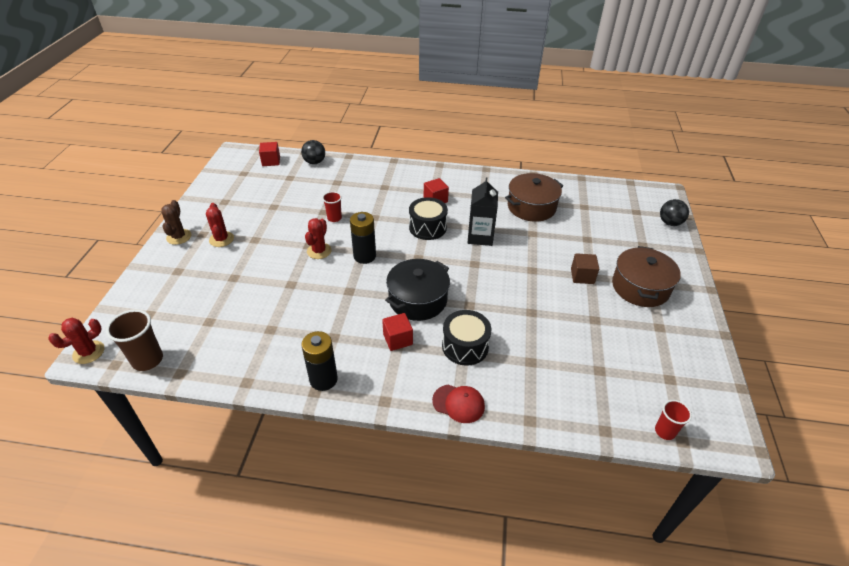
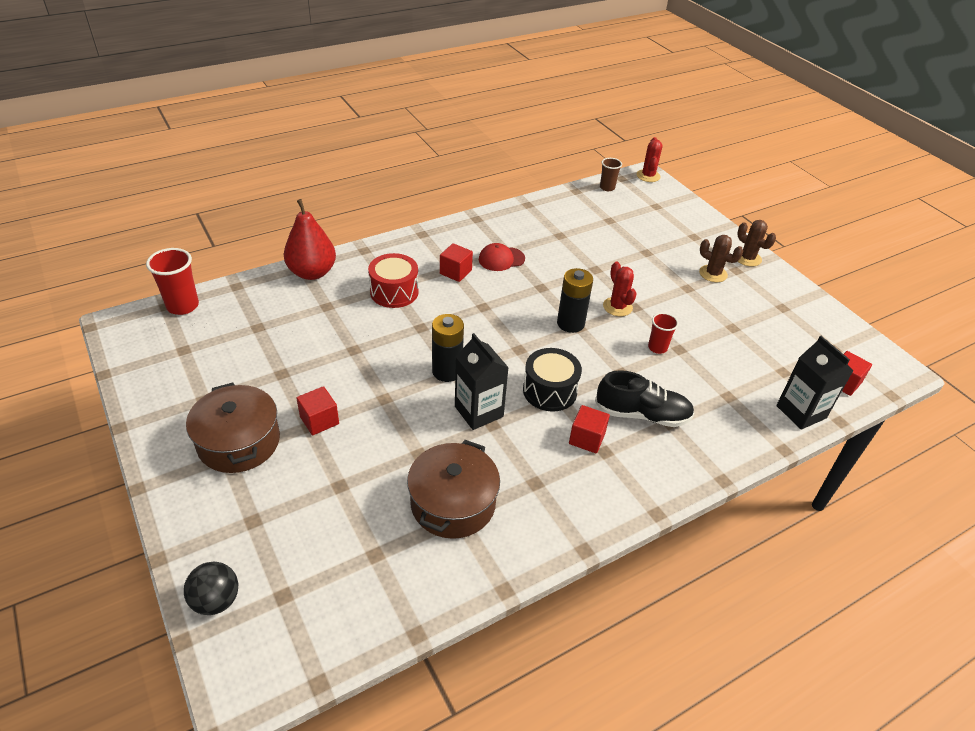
camera: 140 degrees right, 0 degrees up
(148, 360) = (607, 187): brown cup -> brown cup, size x0.62
(221, 239) = (713, 274): red cactus -> brown cactus
(314, 162) = (801, 412): black ball -> black carton
(323, 379) = (479, 226): black battery -> black battery (447, 371)
(393, 195) = (642, 414): none -> black shoe
(418, 299) = (473, 309): black pot -> none
(458, 403) = (366, 254): red cap -> red cap (501, 259)
(465, 346) = (394, 292): black drum -> red drum
(524, 408) = (312, 272): none -> red pear
(582, 276) = (319, 420): brown cube -> red cube
(665, 431) = (183, 306): red cup -> red cup, size x1.61

